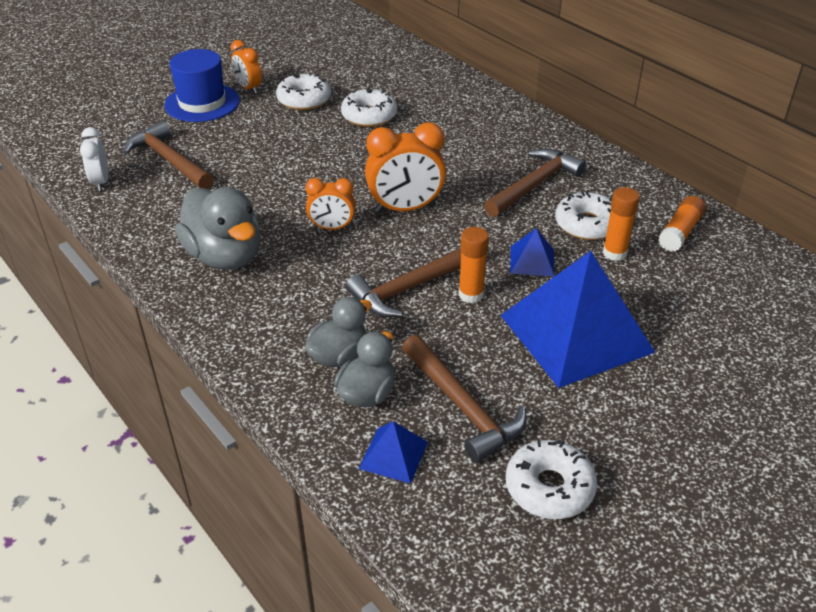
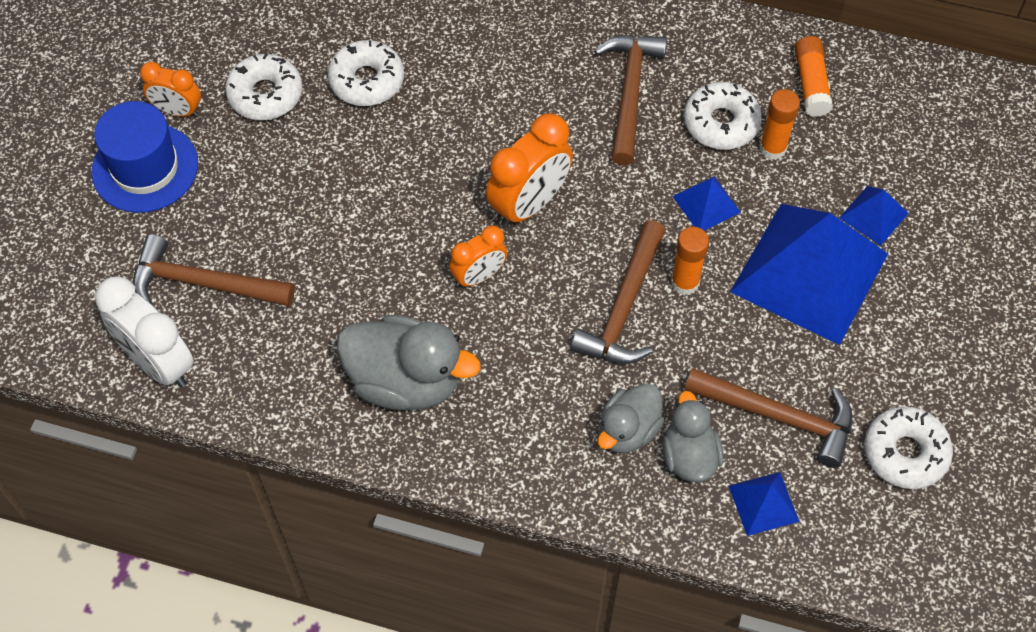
camera: 35 degrees left, 20 degrees up
(101, 182) = (158, 362): white clock -> white clock, size x1.65
(339, 355) = (628, 430): grey duck -> grey duck turned 150 degrees counterclockwise
(663, 324) = (873, 215): none -> blue pyramid

